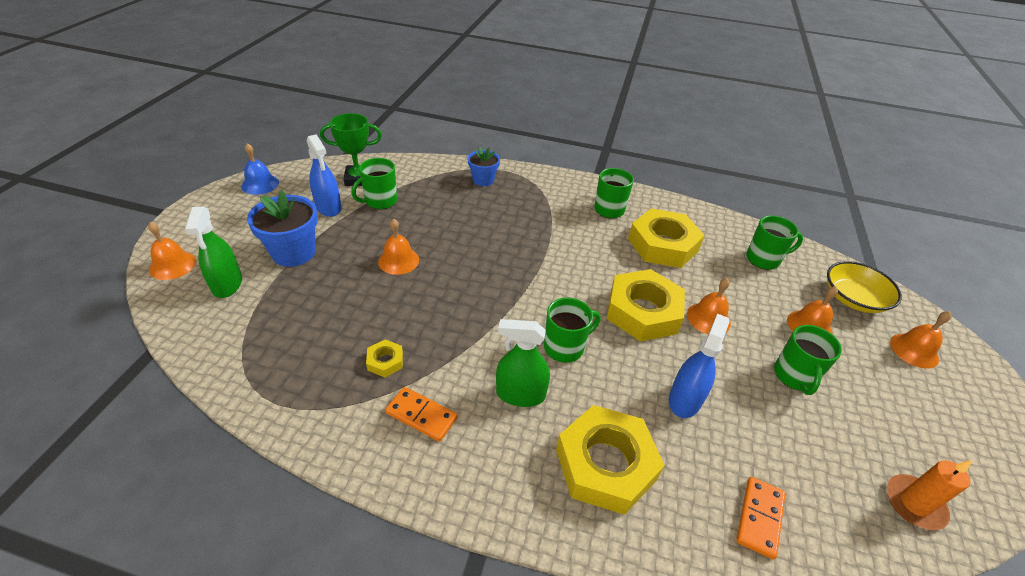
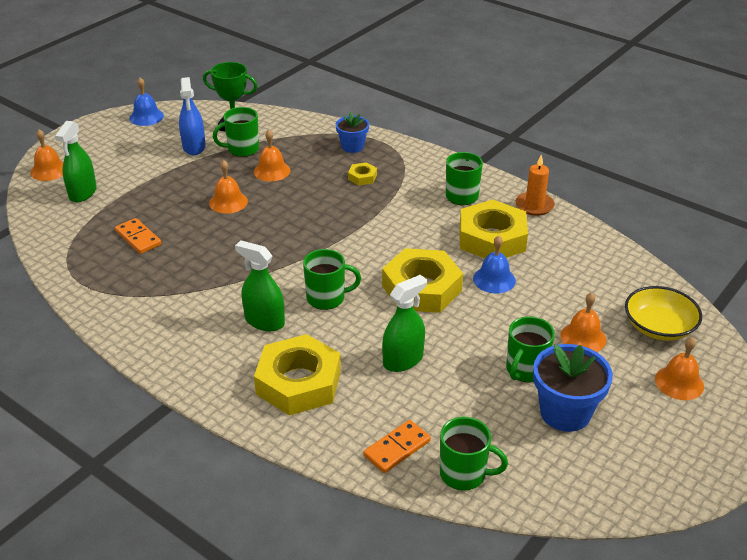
camera: 25 degrees right, 5 degrees down
(293, 253) = (145, 179): blue flower pot -> blue flower pot (565, 412)
(385, 361) = (172, 273): yellow nut -> yellow nut (362, 177)
(421, 415) = (178, 315): orange domino -> orange domino (138, 238)
(684, 400) = (403, 360): blue spray bottle -> green spray bottle
(695, 286) = (494, 279): none -> blue bell
(708, 318) = (482, 308): orange bell -> orange bell (272, 171)
(763, 259) = (592, 272): green mug -> green mug (464, 474)
(914, 503) = (547, 480): orange candle -> orange candle (534, 205)

